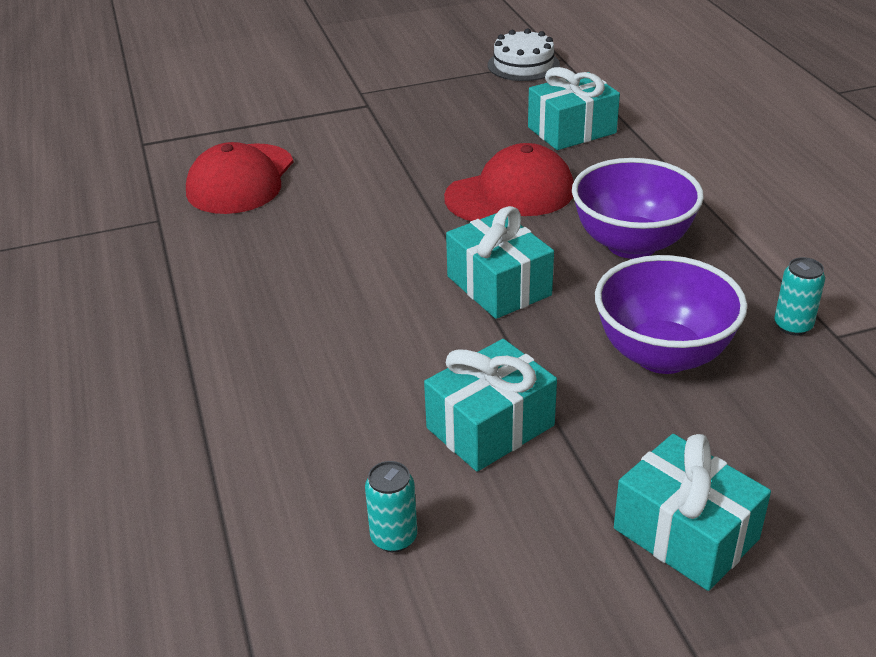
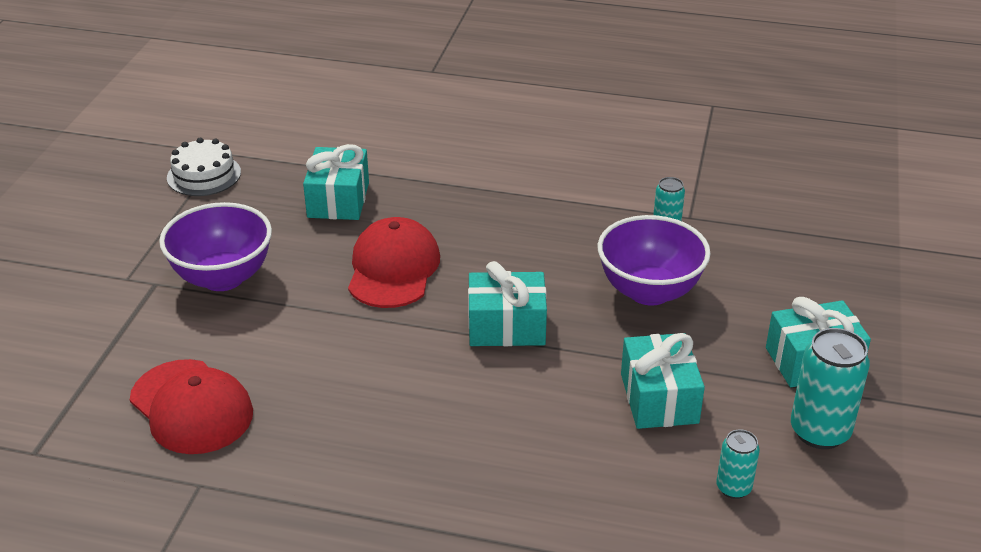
camera: 60 degrees left, 0 degrees up
(557, 584) = (820, 431): none -> turquoise can
(631, 244) = (518, 245): purple bowl -> purple bowl (223, 277)

